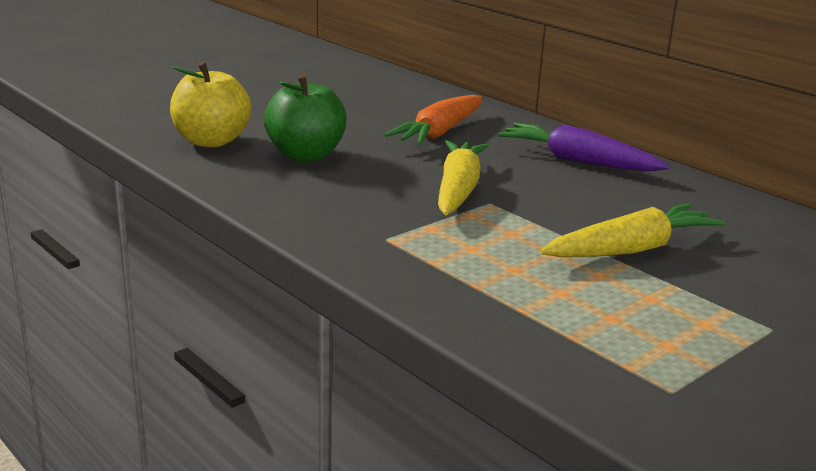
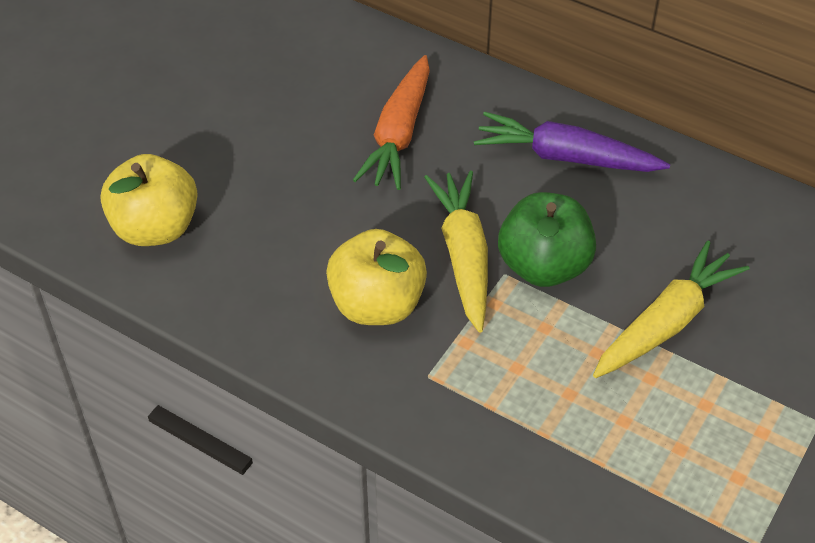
camera: 15 degrees left, 25 degrees up
(306, 155) = (274, 229): green apple -> green apple (544, 266)
(365, 199) = (377, 305): none -> yellow apple

